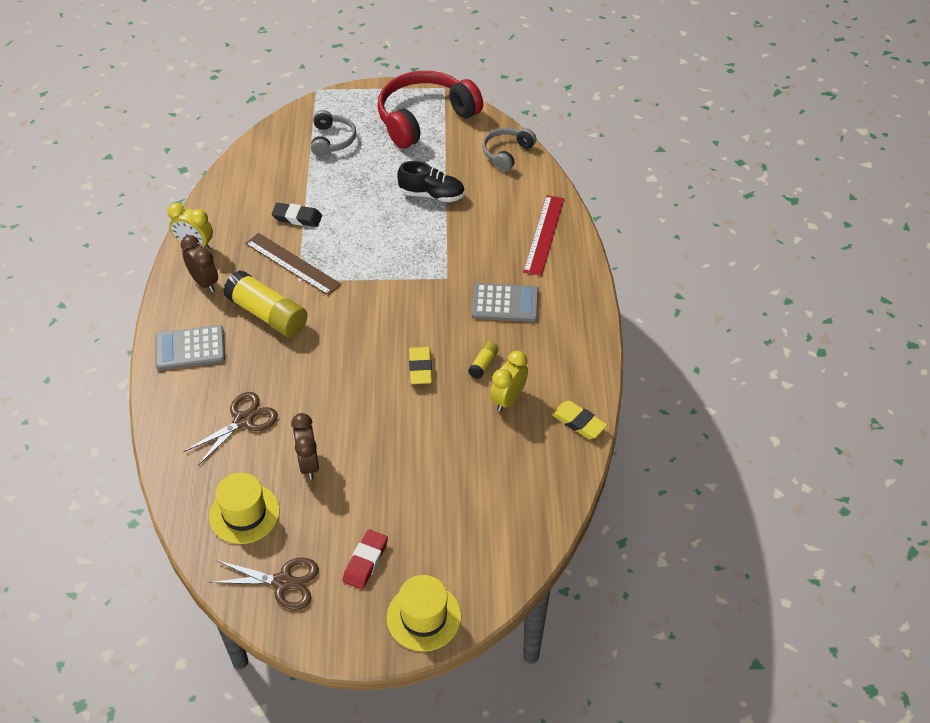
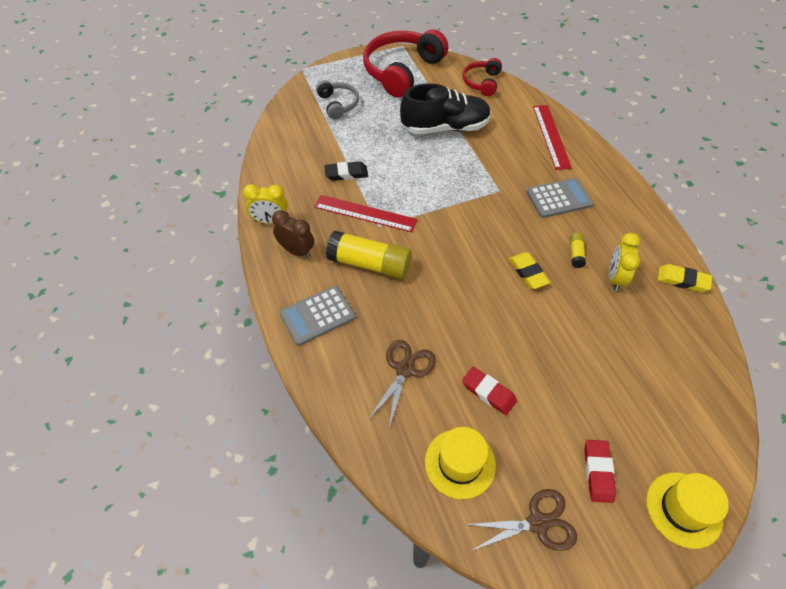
camera: 20 degrees left, 5 degrees up
(292, 264) = (365, 213): brown ruler -> red ruler
(308, 464) = (488, 392): brown clock -> red eraser
(432, 195) = (445, 127): black shoe -> black shoe, size x1.56
(507, 153) = (482, 82): grey headphones -> red headphones

